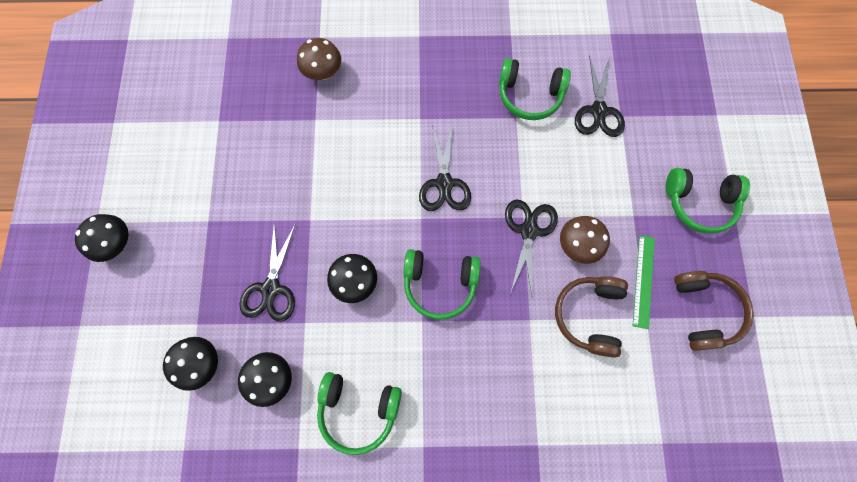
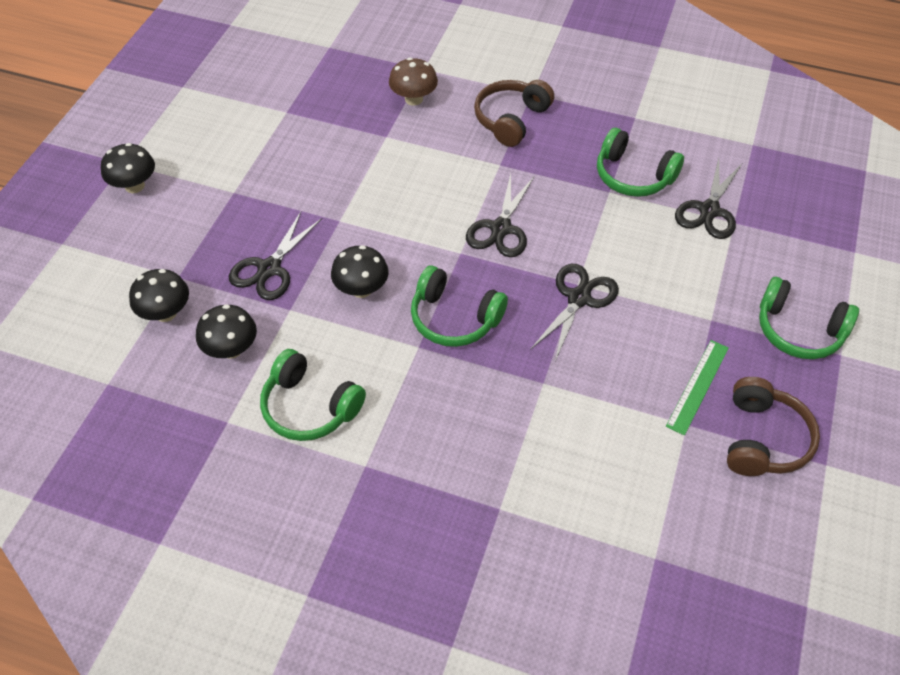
camera: 20 degrees right, 20 degrees down
(577, 245) = (631, 328): brown mushroom -> none
(589, 315) = (616, 400): brown headphones -> brown headphones (511, 119)

